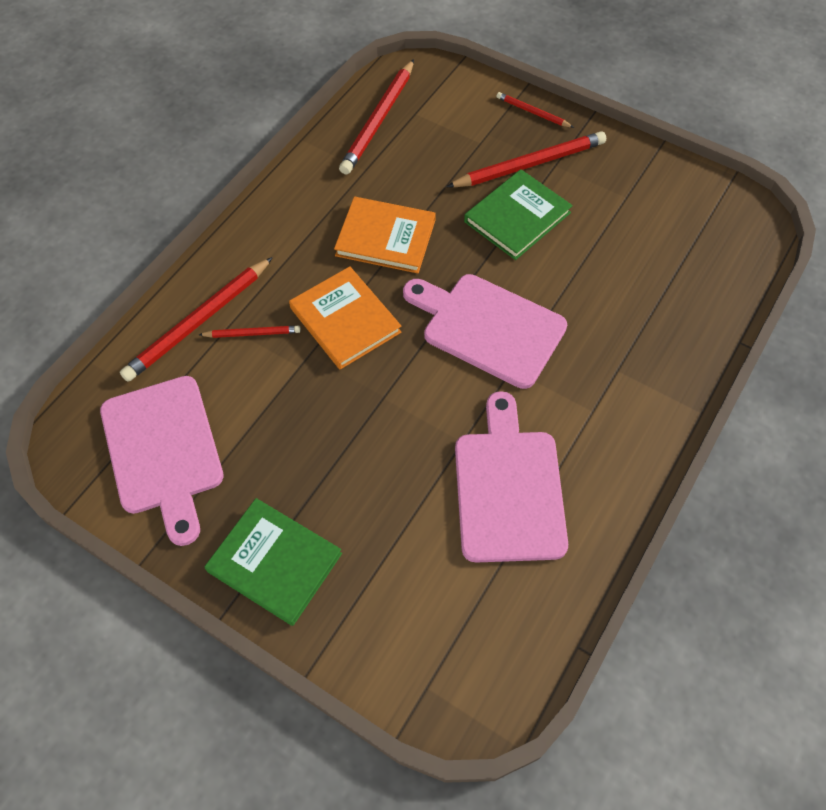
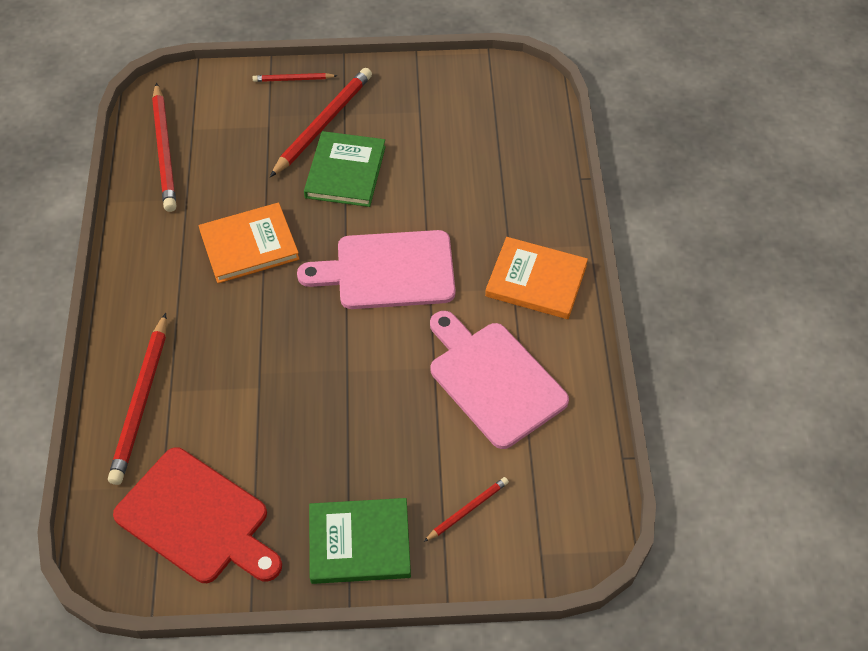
camera: 35 degrees left, 5 degrees down
(163, 450) = (197, 519): pink cutting board -> red cutting board
(252, 333) = (197, 384): red pencil -> red pencil (467, 510)
(345, 320) = (268, 329): orange book -> orange book (536, 281)

